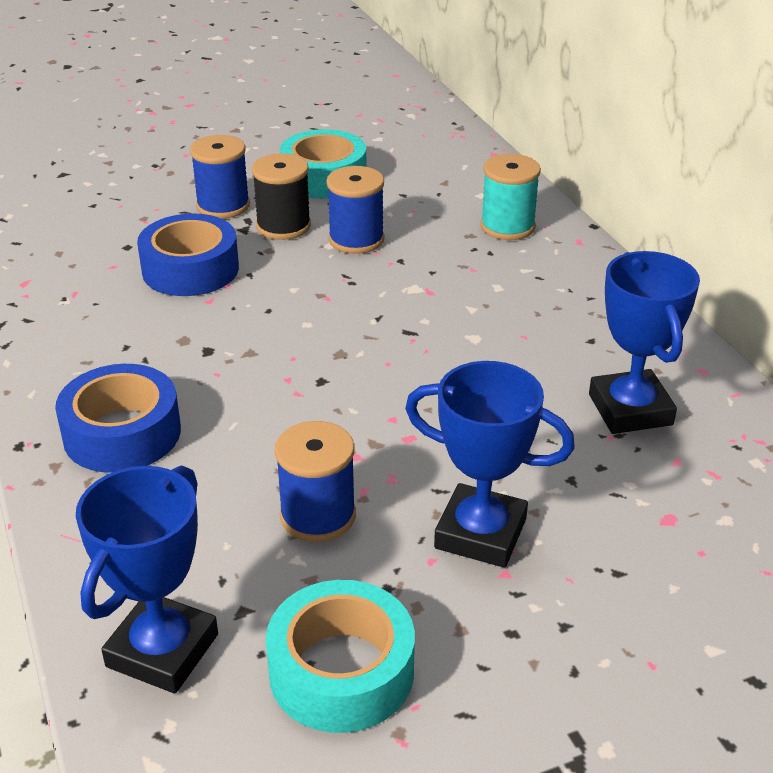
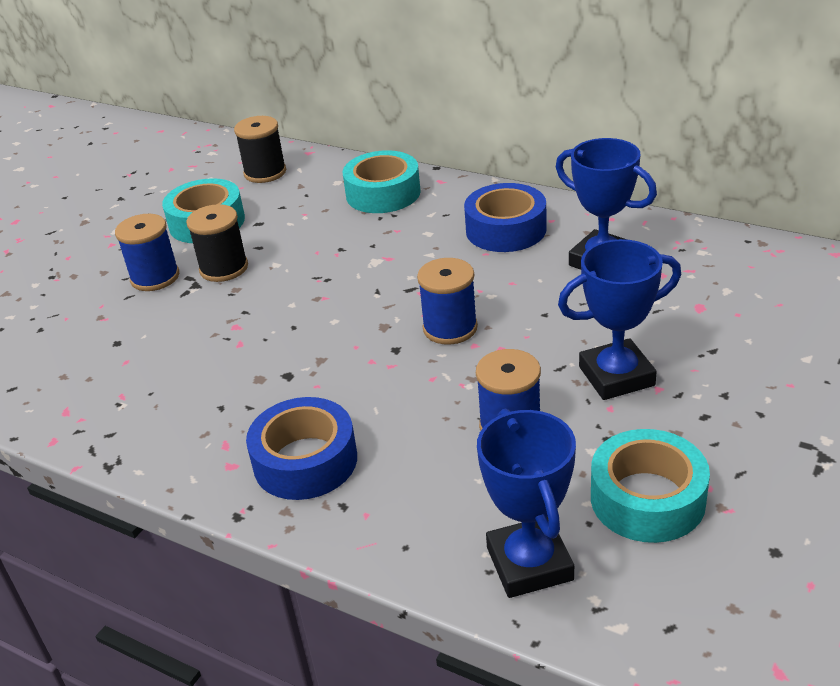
camera: 35 degrees left, 0 degrees up
(190, 269) = (194, 331): blue tape -> blue tape (506, 229)
(356, 240) = (291, 251): blue spool -> blue spool (450, 328)
(430, 155) = (265, 172): none -> black spool
(507, 226) = (383, 193): turquoise spool -> turquoise tape

